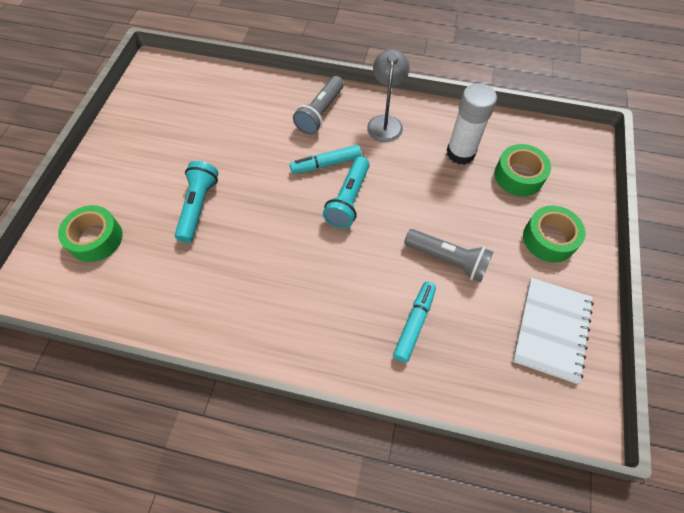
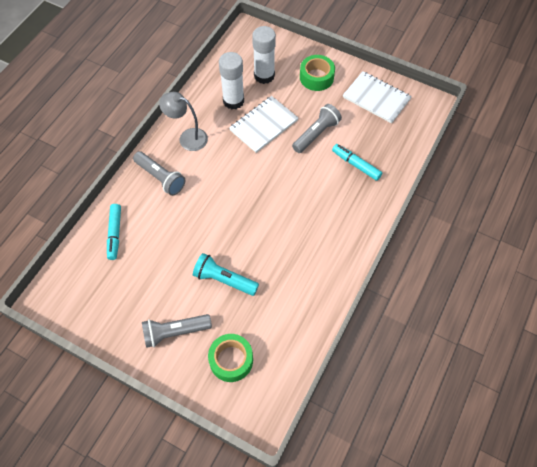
camera: 75 degrees left, 0 degrees up
(127, 177) = (175, 332): none -> grey flashlight
(326, 164) = (213, 185): turquoise marker -> turquoise marker (115, 234)
(348, 199) = (251, 178): turquoise flashlight -> none
(436, 194) = (263, 125): none -> white notebook
(518, 176) = (264, 75): green tape -> white glue stick

